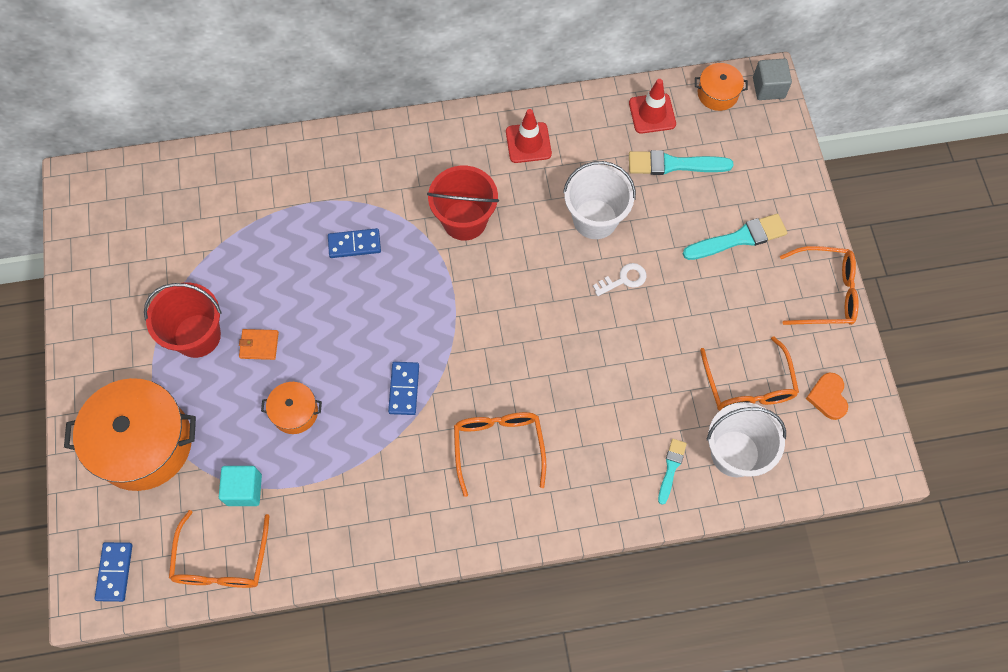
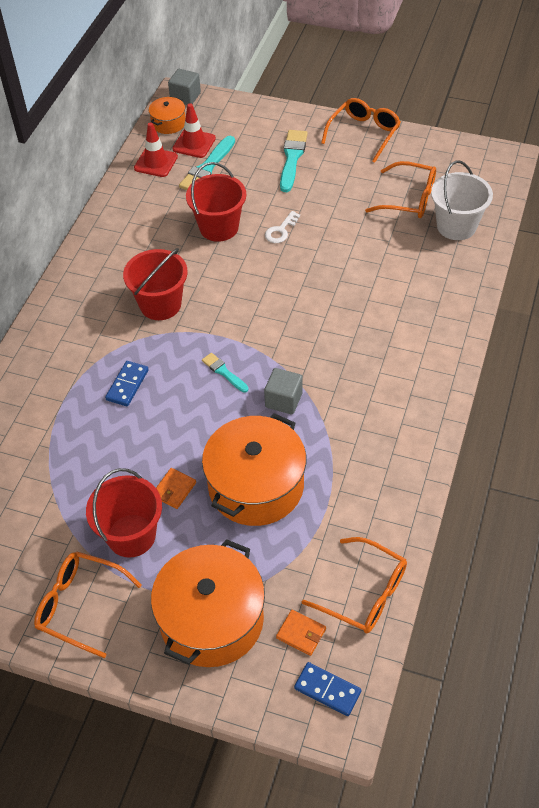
camera: 60 degrees left, 15 degrees down
(159, 524) = (301, 633): none -> orange wallet
(244, 490) = (306, 551): turquoise cube -> none
(295, 412) = (256, 485): orange pot -> orange pot, size x2.09
(404, 389) = (283, 400): blue domino -> grey cube
(498, 447) = (372, 358): orange glasses -> orange glasses (80, 605)
(528, 143) = (123, 240): red traffic cone -> red traffic cone (194, 144)
(595, 219) = (219, 227): white bucket -> red bucket
(624, 279) = (280, 231): white key -> white key turned 150 degrees counterclockwise
(671, 468) = (448, 264): turquoise brush -> turquoise brush (224, 372)
(828, 397) = (442, 163): orange heart -> none

